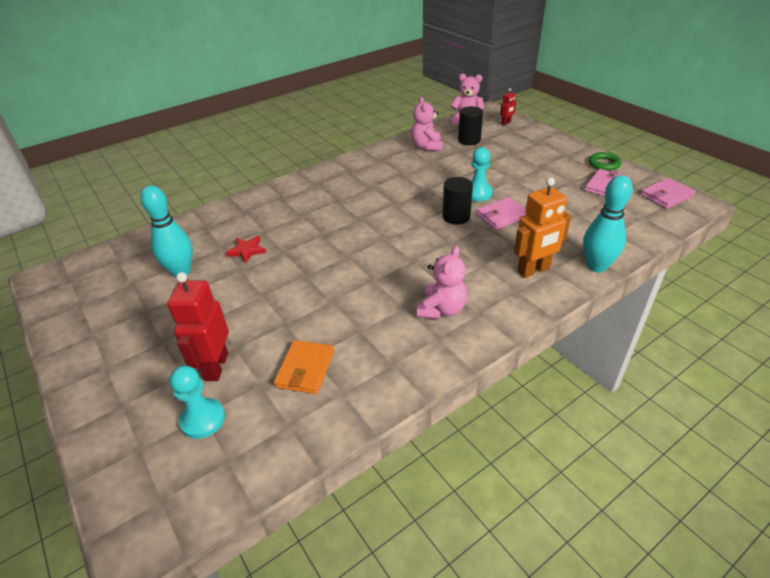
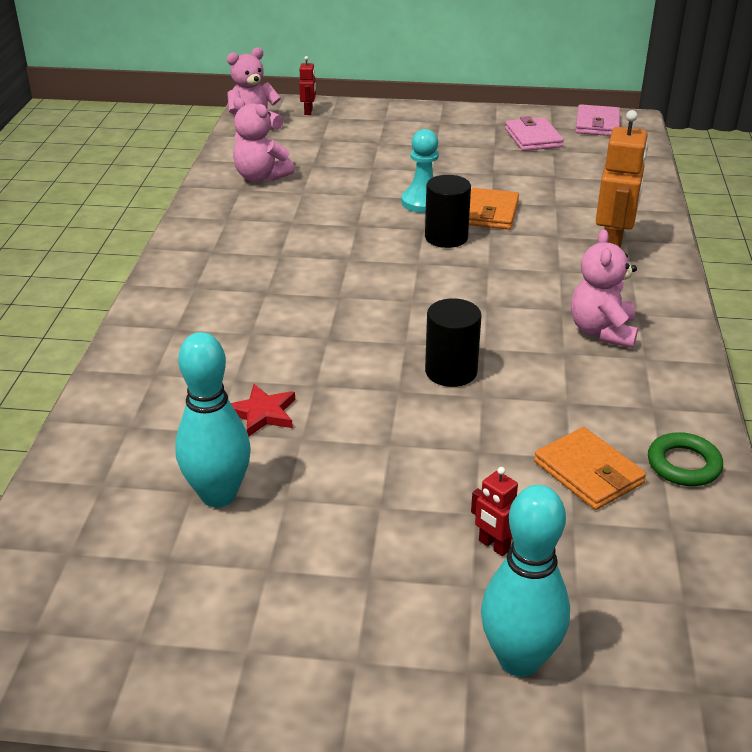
camera: 50 degrees left, 5 degrees down
(203, 419) = (587, 597): turquoise pawn -> none
(216, 366) = (493, 546): red robot -> red robot, size x0.49
(441, 309) = (602, 332): pink teddy bear -> pink teddy bear turned 150 degrees counterclockwise
(469, 140) = (301, 148): black cylinder -> black cylinder (451, 372)
(502, 216) = (490, 213): pink wallet -> orange wallet
(596, 266) = (653, 216): turquoise bowling pin -> turquoise bowling pin (519, 659)
(604, 164) = (493, 116): green ring -> green ring (683, 464)

